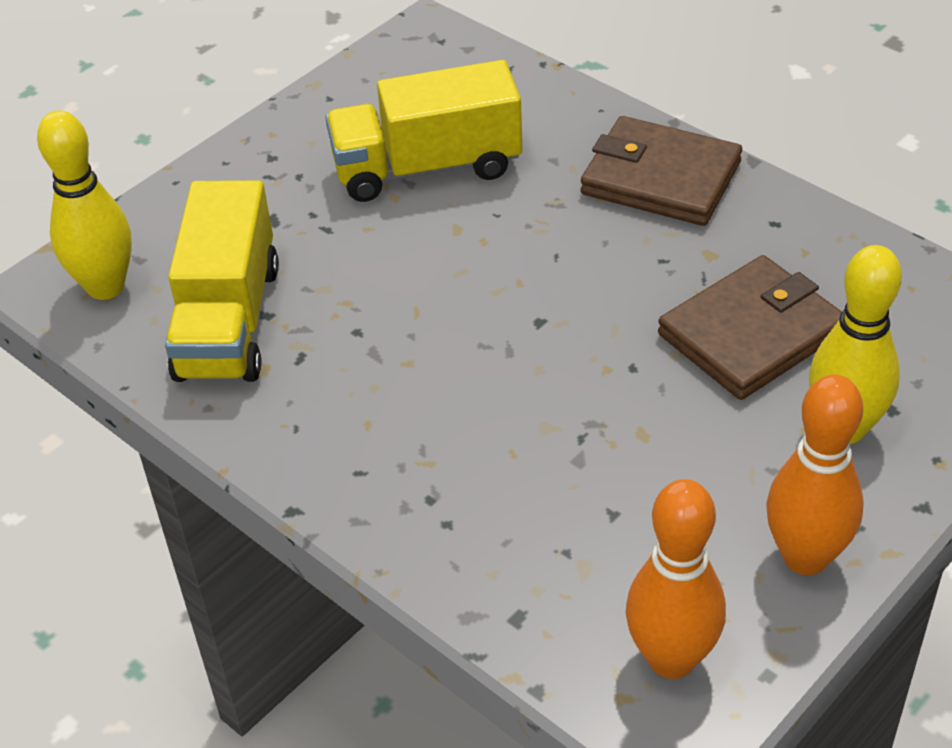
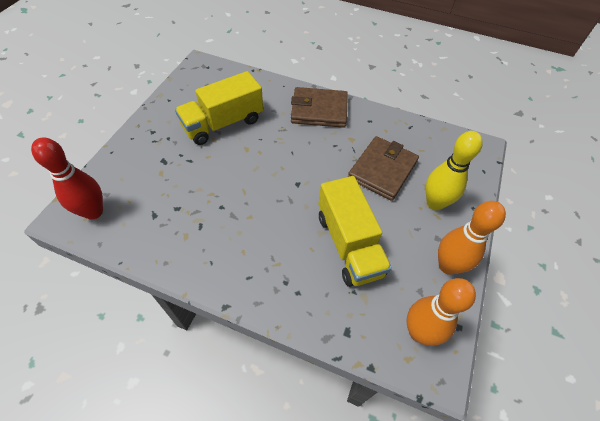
camera: 25 degrees left, 10 degrees up
(105, 286) = (93, 212): yellow bowling pin -> red bowling pin
(228, 321) = (160, 216): yellow truck -> yellow truck (349, 244)

